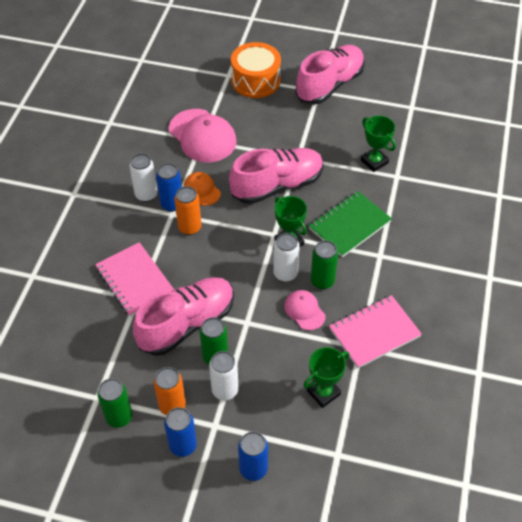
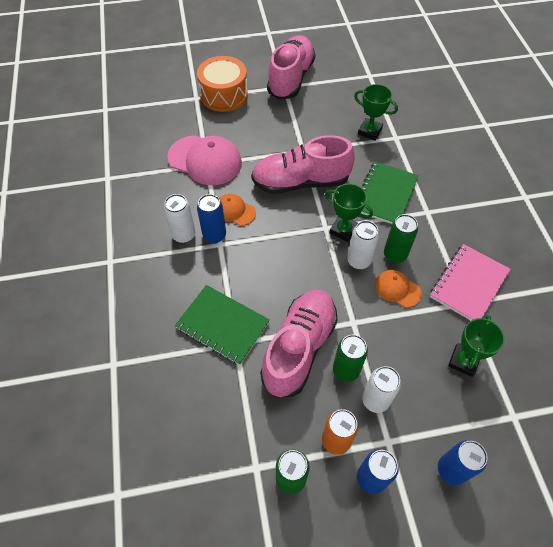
camera: 25 degrees left, 5 degrees up
(135, 280) = (222, 325): pink notebook -> green notebook
(189, 227) = (245, 251): orange can -> none
(277, 186) = (301, 182): pink shoe -> pink shoe turned 135 degrees counterclockwise
(304, 311) = (397, 289): pink cap -> orange cap

